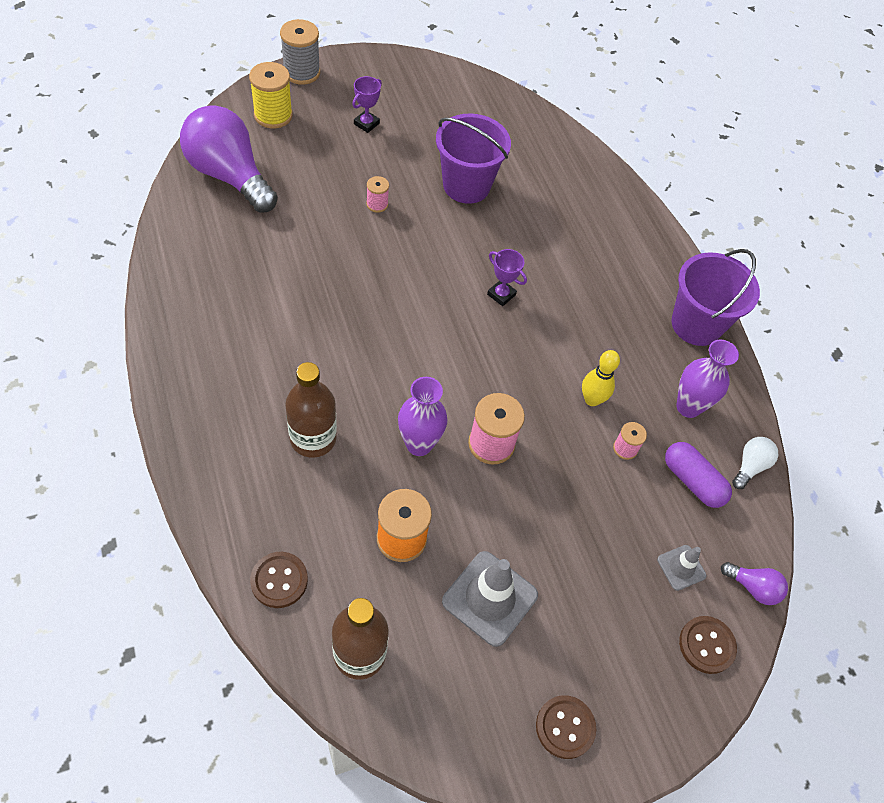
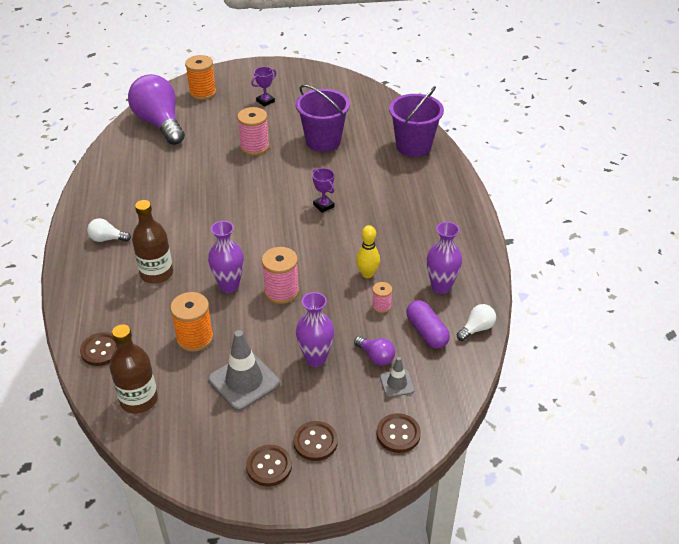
camera: 20 degrees right, 15 degrees down
(222, 388) = (107, 239): none -> white light bulb
(273, 115) = (202, 92): yellow spool -> orange spool
(301, 72) = (232, 70): grey spool -> none
(377, 204) = (254, 147): pink spool -> pink spool, size x1.84
(569, 545) = (315, 358): none -> purple vase
(610, 677) = (315, 442): none -> brown button
(696, 324) = (467, 237): purple bucket -> purple bucket (413, 146)
(753, 587) = (449, 404): purple light bulb -> purple light bulb (376, 357)

